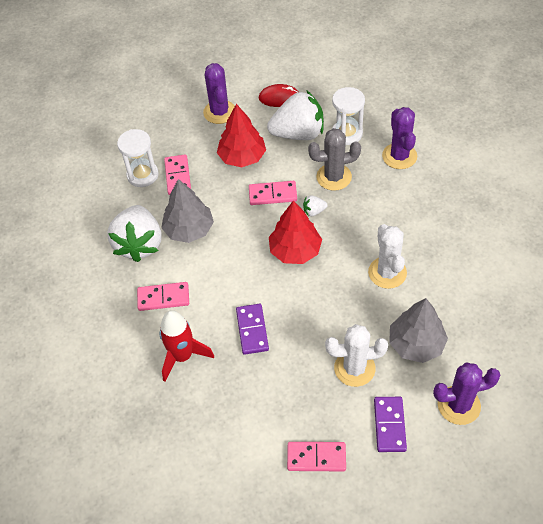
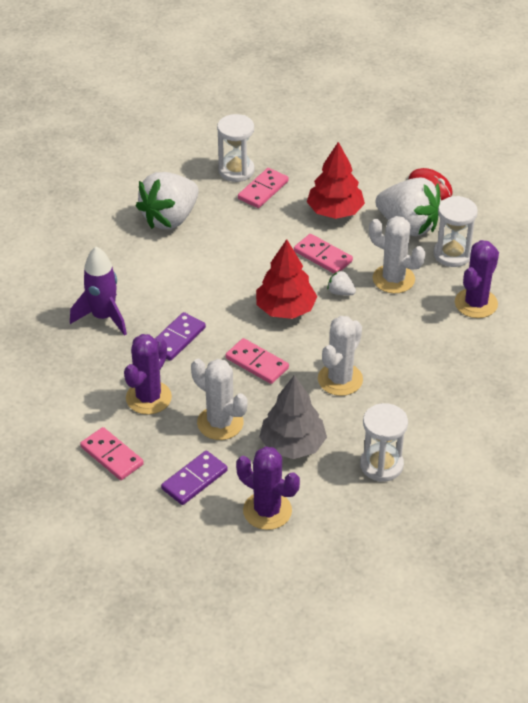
camera: 40 degrees right, 10 degrees down
(163, 298) = (140, 268): pink domino -> pink domino (257, 363)
(182, 356) = (103, 317): red rocket -> purple rocket
(189, 229) = (221, 235): grey tree -> none
(219, 112) = (362, 165): purple cactus -> purple cactus (148, 398)
(334, 177) = (393, 279): grey cactus -> white cactus
(481, 311) = (381, 465): none -> white hourglass

